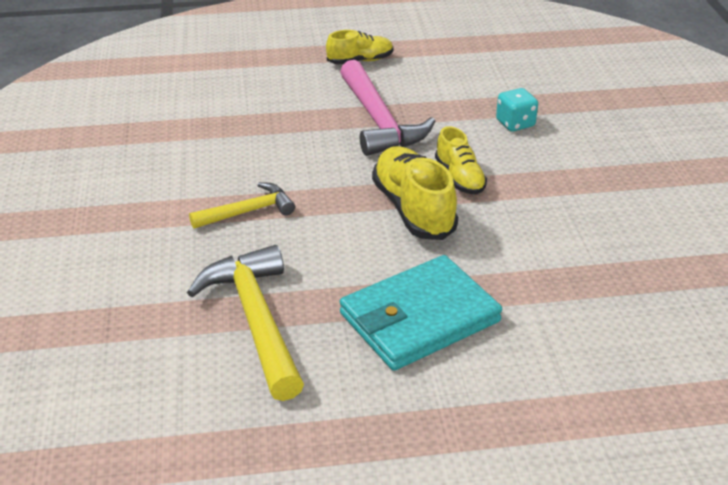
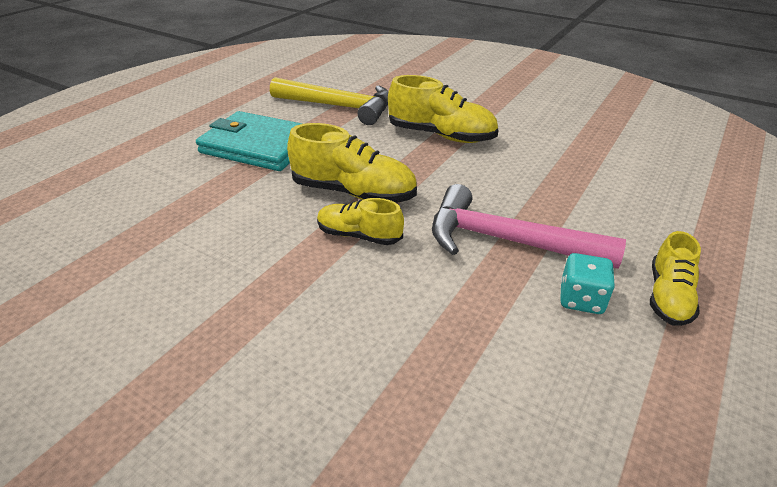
camera: 130 degrees right, 0 degrees up
(248, 212) = (441, 135): yellow hammer -> yellow shoe
(419, 318) = (258, 146): turquoise wallet -> turquoise wallet turned 75 degrees counterclockwise
(515, 123) = (399, 333): turquoise dice -> turquoise dice (581, 299)

